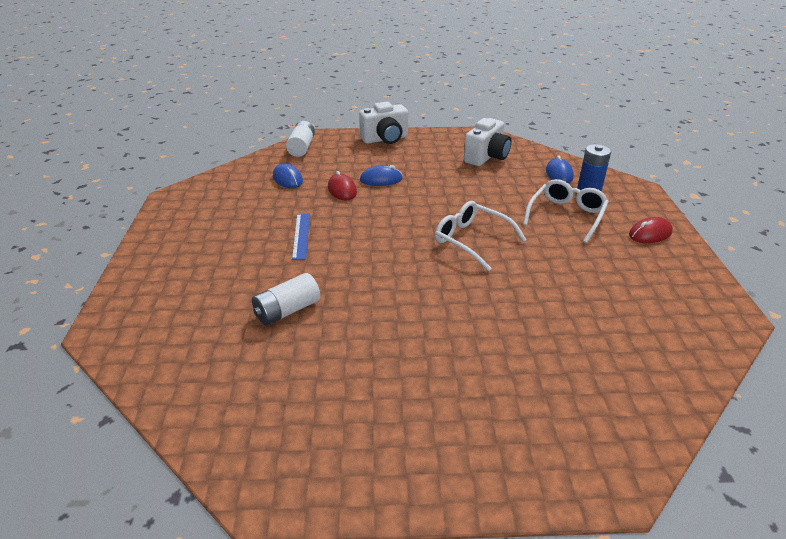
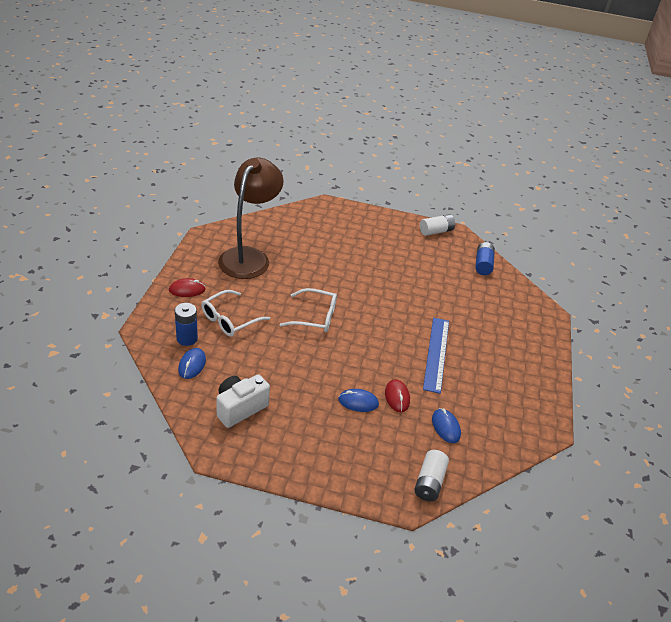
camera: 170 degrees left, 5 degrees up
(209, 406) = (483, 265): none -> blue battery
(287, 310) = (447, 300): white battery -> white battery (436, 231)
(301, 235) = (436, 354): blue ruler -> blue ruler, size x1.67
(385, 139) = (331, 473): white camera -> none
(472, 241) = (314, 317): white glasses -> white glasses turned 45 degrees counterclockwise
(630, 298) = (249, 257): none -> brown lamp

